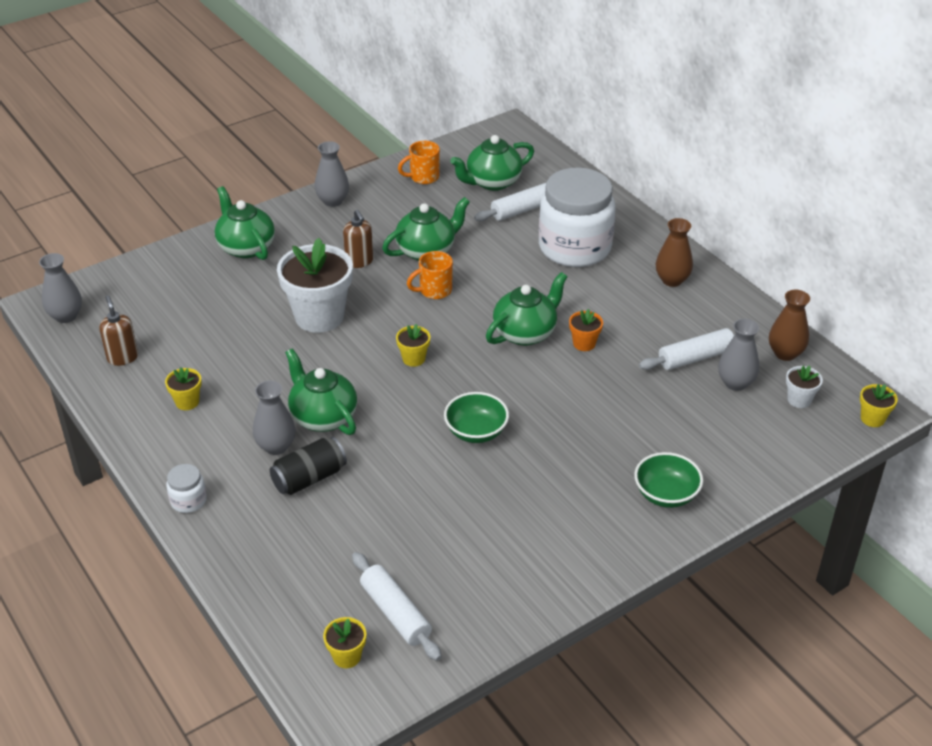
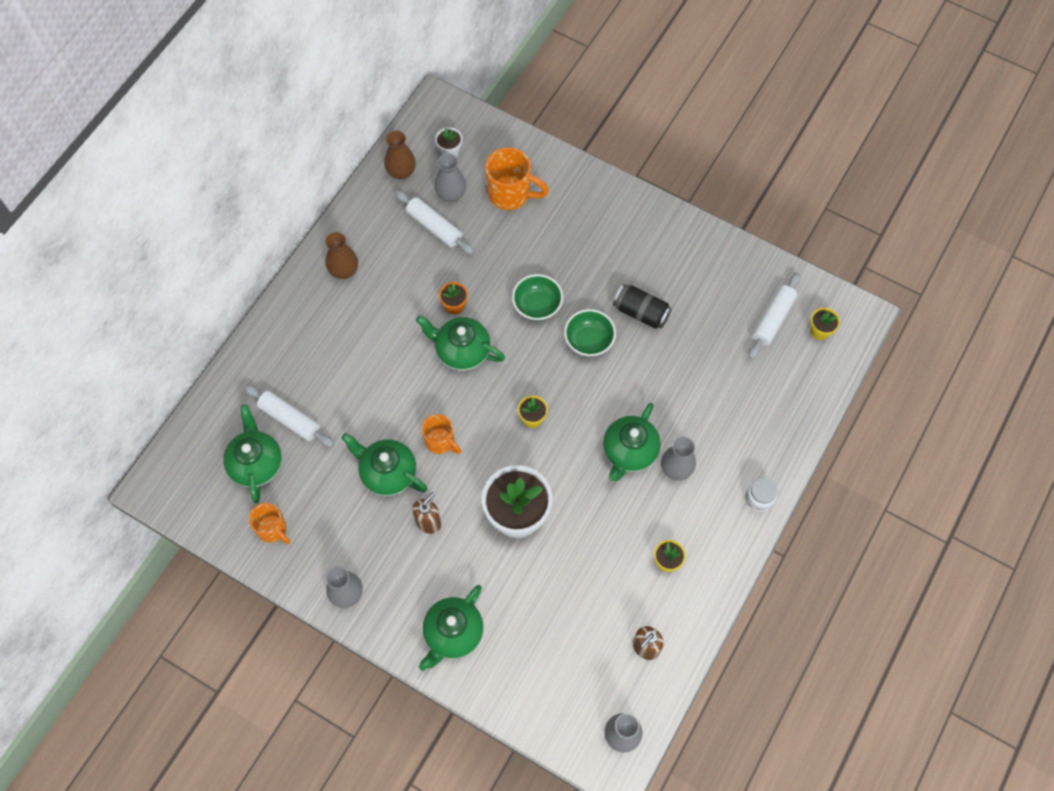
camera: 115 degrees left, 25 degrees up
(309, 478) = (693, 429): black can -> black can (641, 312)
(492, 182) = (256, 463): green teapot -> green teapot turned 135 degrees counterclockwise
(574, 247) = (330, 357): white jar -> none
(666, 494) = (586, 204): green bowl -> green bowl (537, 305)
(713, 432) = (511, 194): none -> orange mug
(872, 418) = (448, 106): yellow flower pot -> none

